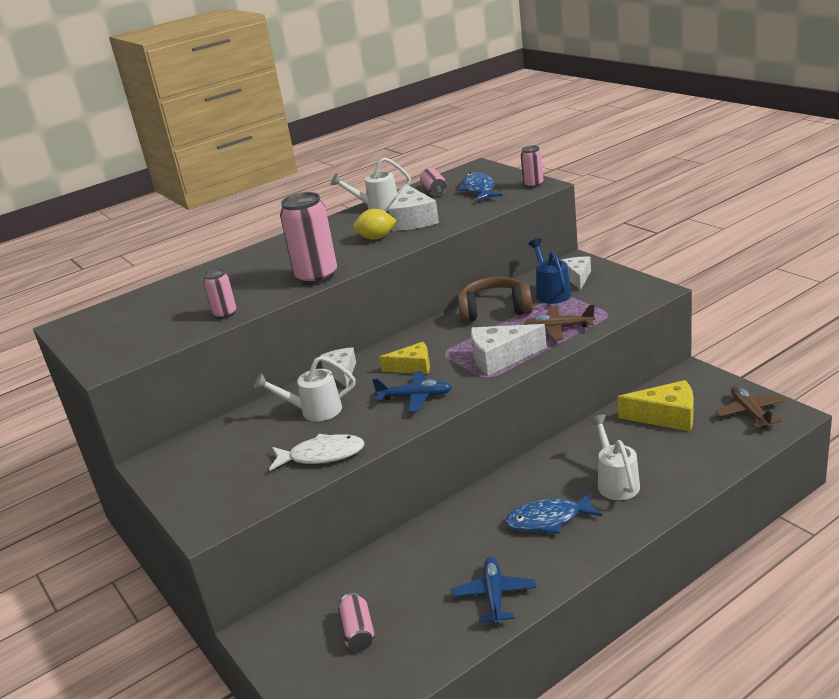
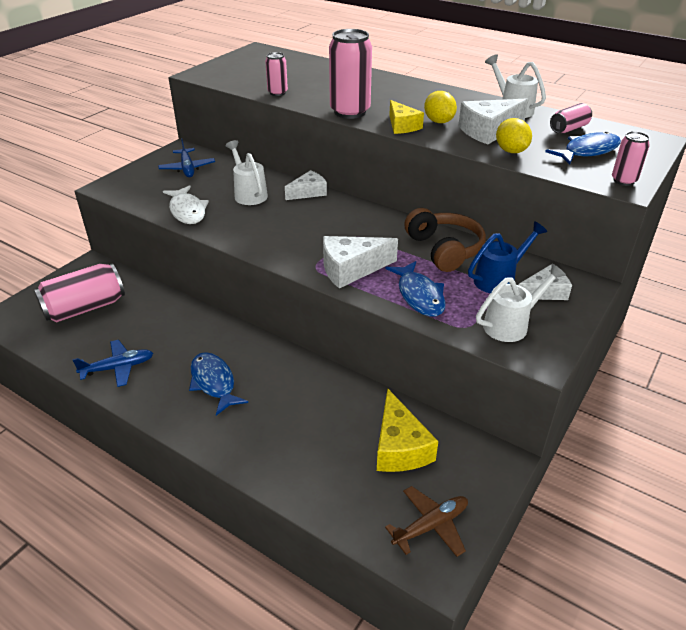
camera: 65 degrees right, 10 degrees up
(358, 632) = (85, 308): pink can -> pink can, size x1.90
(413, 367) = (324, 224): yellow cheese -> yellow cheese (402, 126)
(415, 397) = (274, 235): blue plane -> blue plane (187, 168)
(458, 215) = (511, 151): none -> yellow lemon
(500, 358) = (351, 269): white cheese -> white cheese turned 75 degrees counterclockwise
(558, 329) = (419, 295): brown plane -> blue fish
(616, 482) = (275, 420): white watering can -> white watering can (511, 325)

